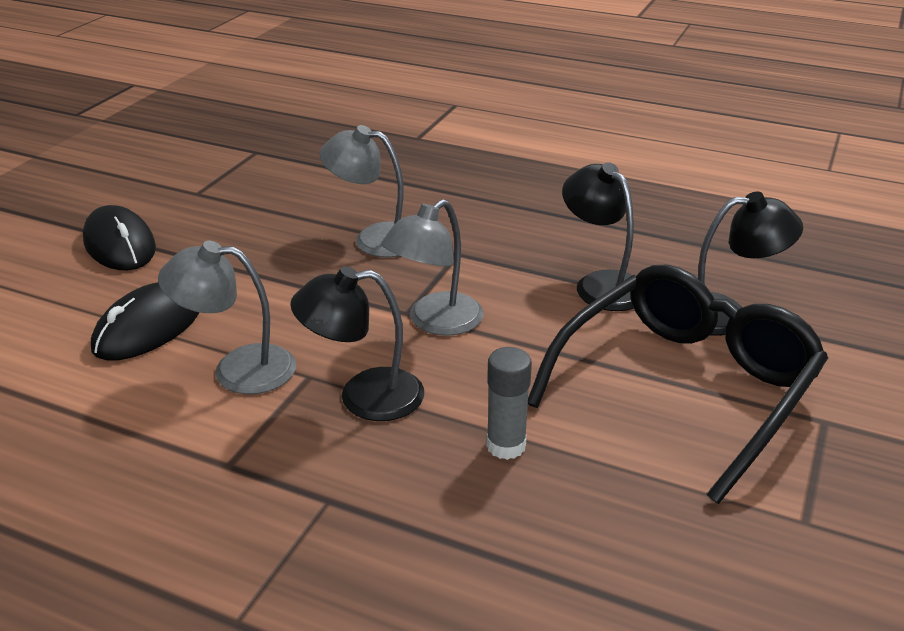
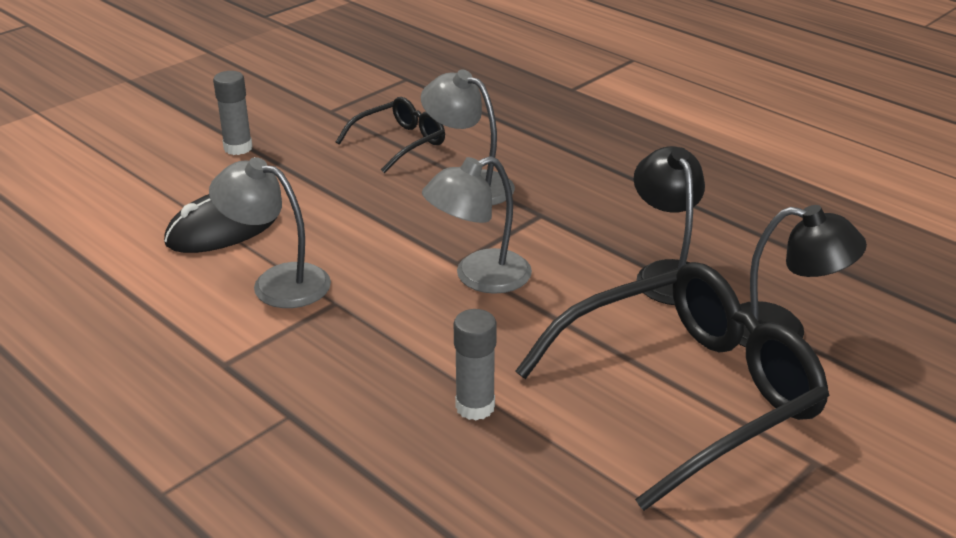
camera: 20 degrees right, 0 degrees up
(119, 245) = (238, 148): black mouse -> grey glue stick
(285, 212) = (400, 143): none -> black glasses
(364, 396) = (372, 332): black lamp -> none

